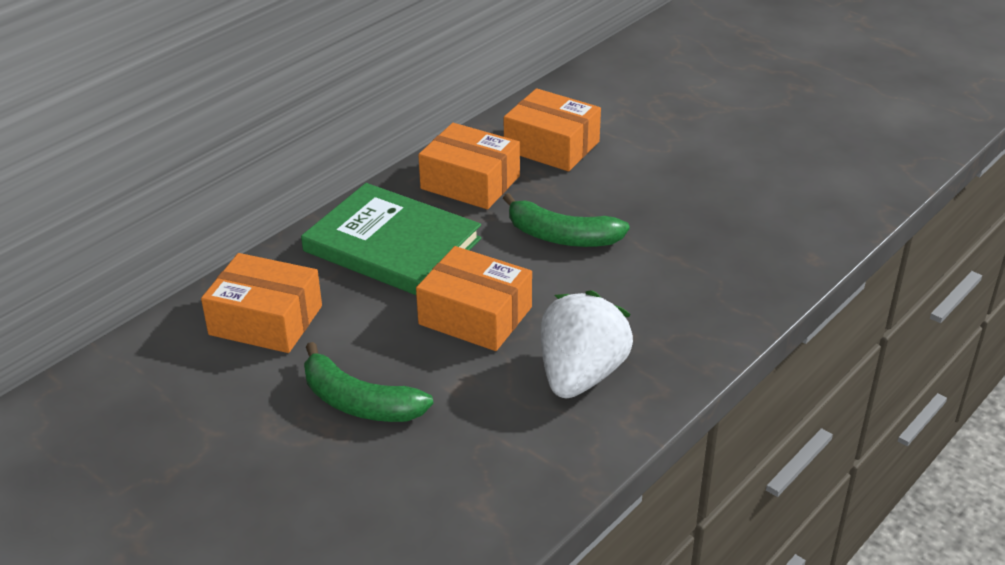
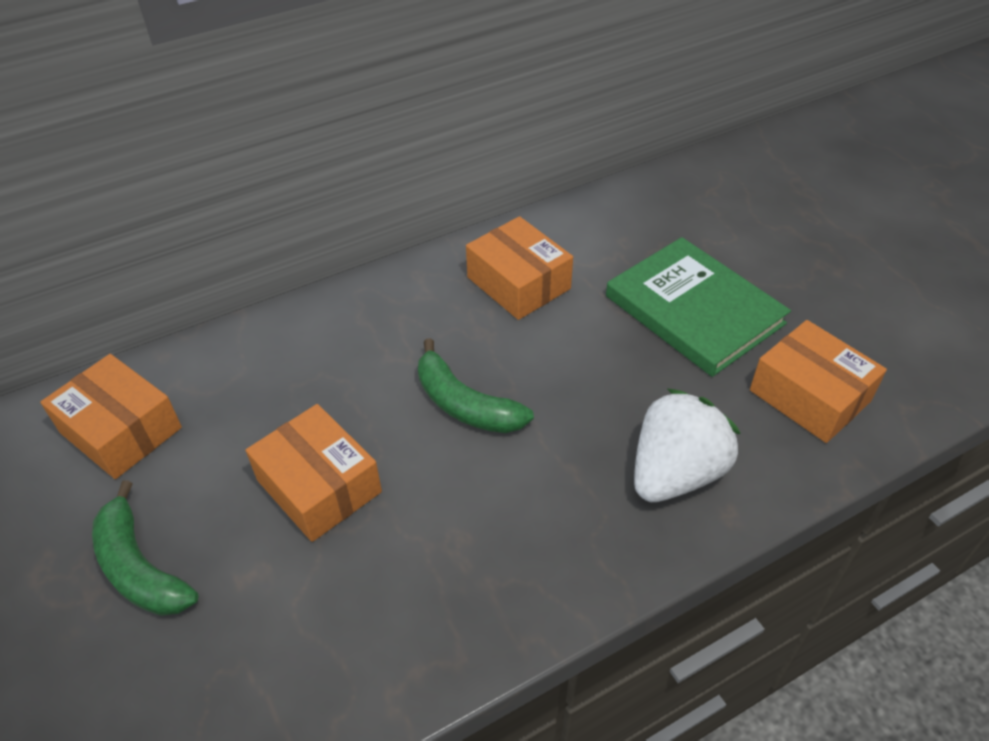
camera: 20 degrees right, 10 degrees up
(392, 245) = (292, 368): green book -> green book (694, 310)
(470, 182) = (412, 309): orange box -> orange box (809, 395)
(581, 375) = (380, 606): white strawberry -> white strawberry (675, 473)

